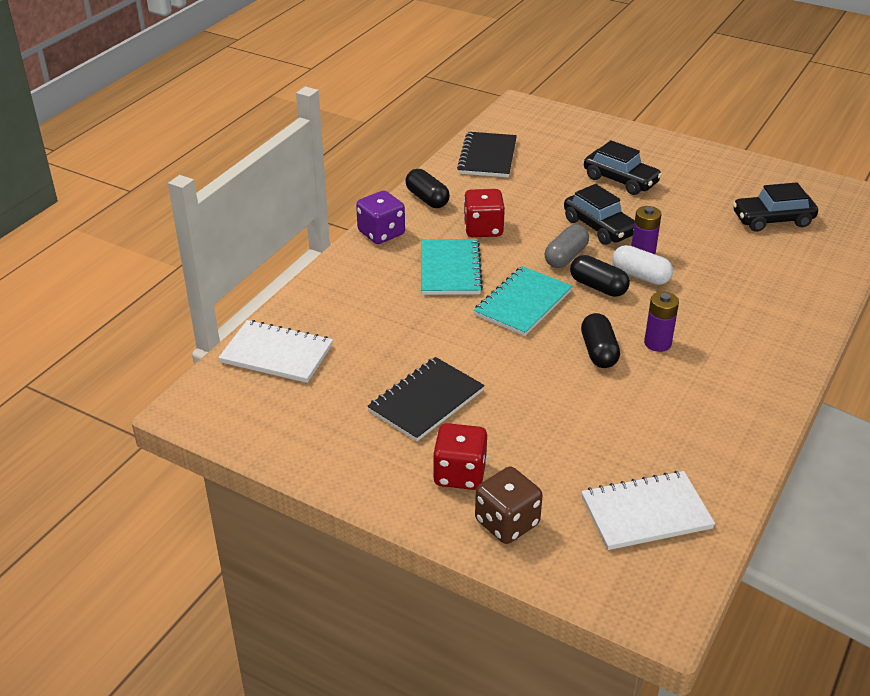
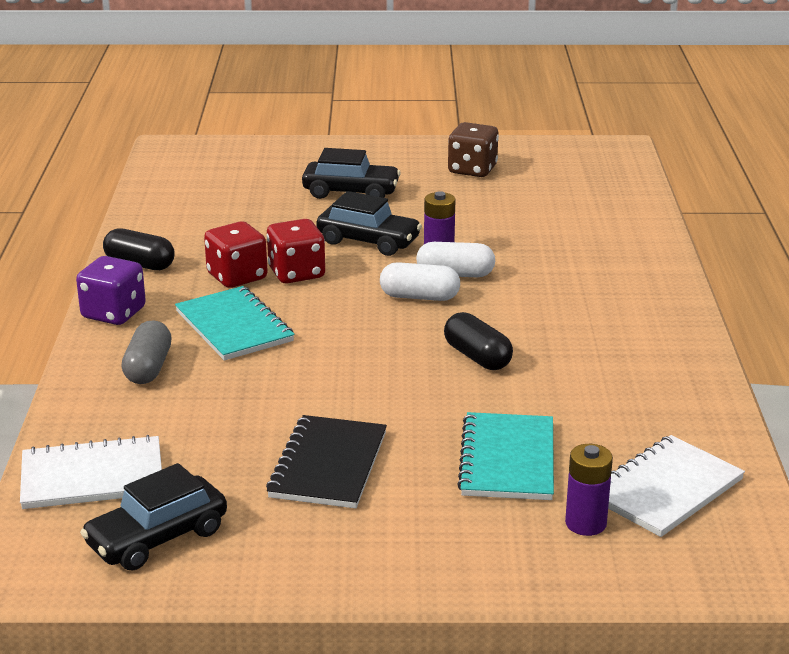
camera: 30 degrees left, 10 degrees down
(459, 474) = (435, 523): red dice -> red dice (296, 273)
(487, 157) = (176, 205): black notebook -> none
(507, 522) = (532, 551): brown dice -> brown dice (472, 170)
(523, 303) = (350, 335): turquoise notebook -> turquoise notebook (507, 460)
(565, 257) = (357, 278): grey capsule -> grey capsule (148, 368)
(598, 287) = (419, 297): black capsule -> white capsule
(657, 343) = (531, 331): purple battery -> purple battery (585, 523)
(772, 220) = (541, 190): black car -> black car (157, 538)

